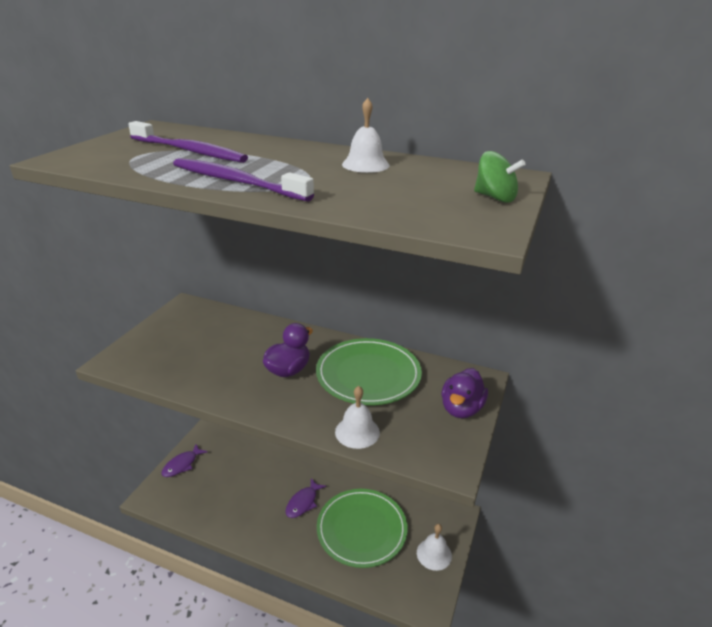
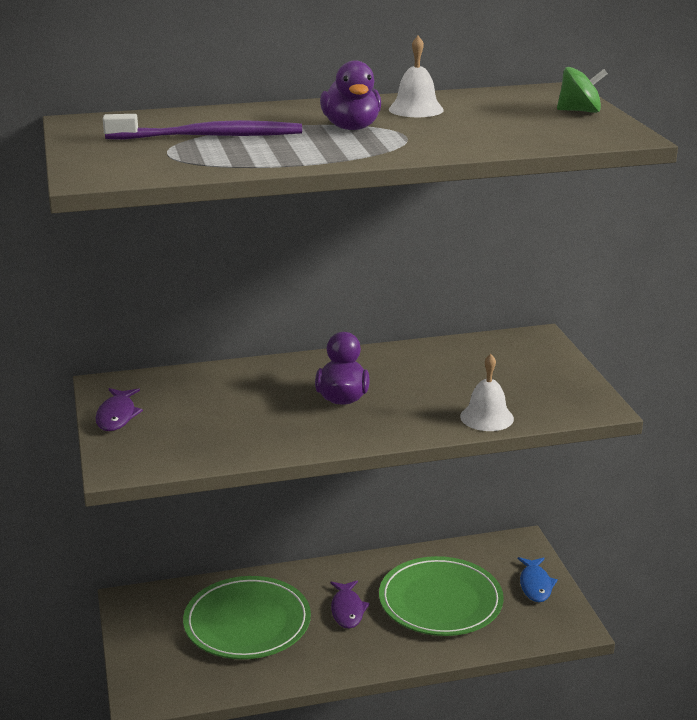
camera: 35 degrees left, 5 degrees down
(182, 465) = (141, 648): purple fish -> purple fish (117, 416)
(236, 182) = (344, 151): purple toothbrush -> none
(368, 374) = (430, 371): green plate -> green plate (247, 622)
(434, 554) = (535, 585): white bell -> blue fish
(461, 409) = (552, 365): purple duck -> purple duck (351, 128)

